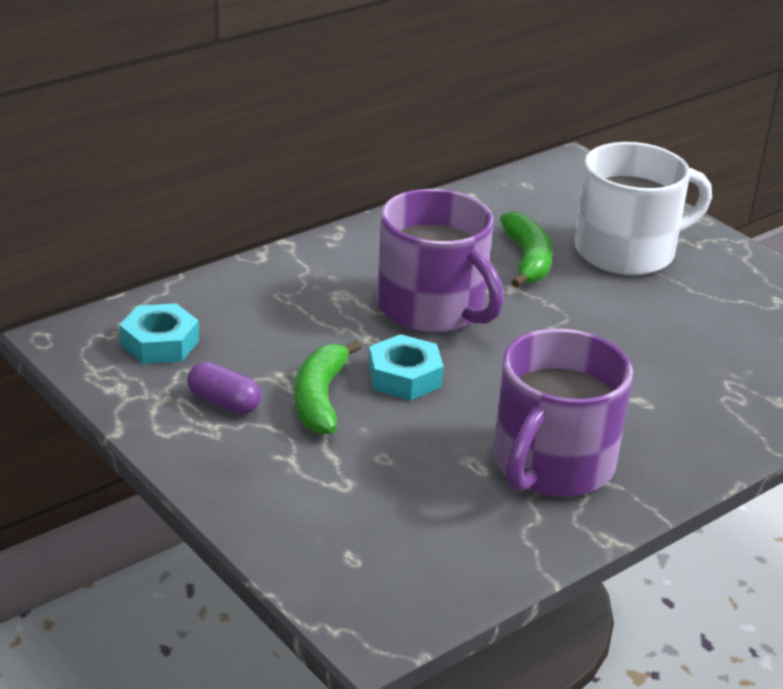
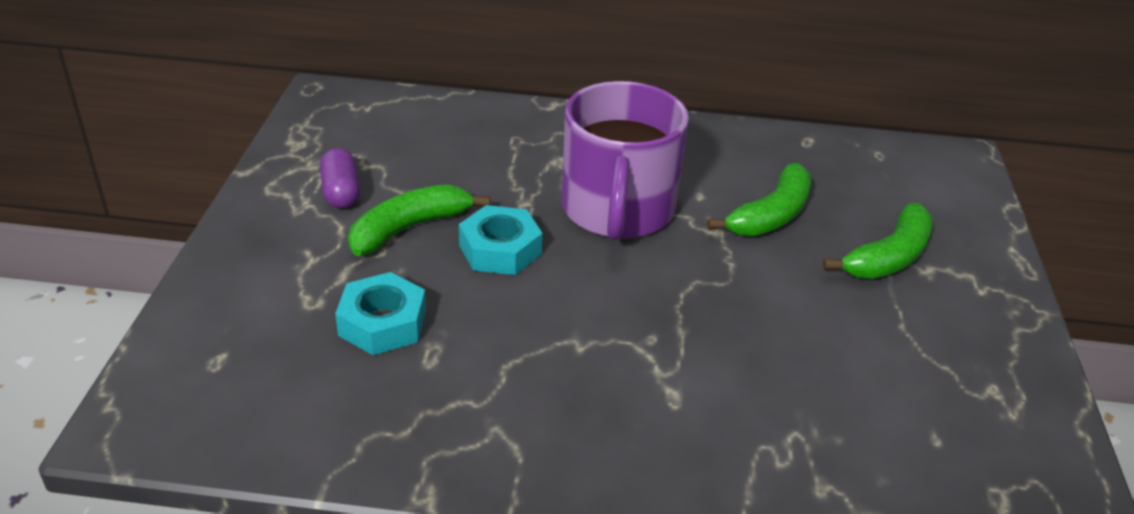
camera: 45 degrees right, 5 degrees up
(160, 343) = (375, 129): turquoise nut -> turquoise nut (383, 323)
(551, 464) = (493, 396): purple mug -> none
(627, 251) = (888, 257): white mug -> green banana

